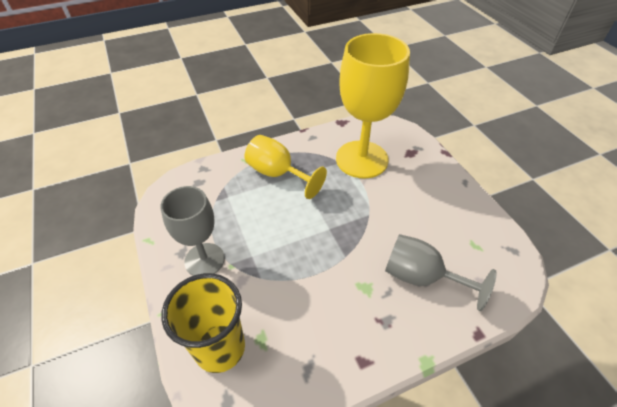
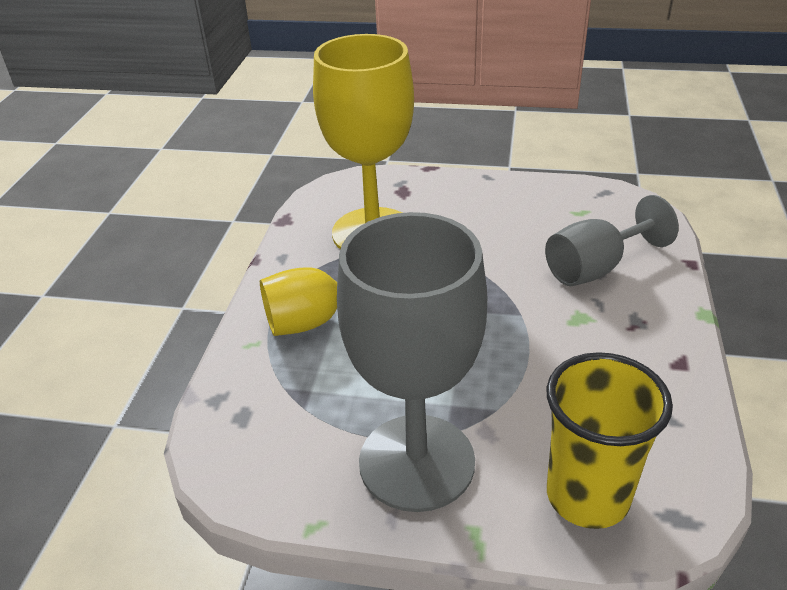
camera: 55 degrees left, 10 degrees down
(204, 260) = (416, 462): grey goblet -> grey goblet, size x1.63

